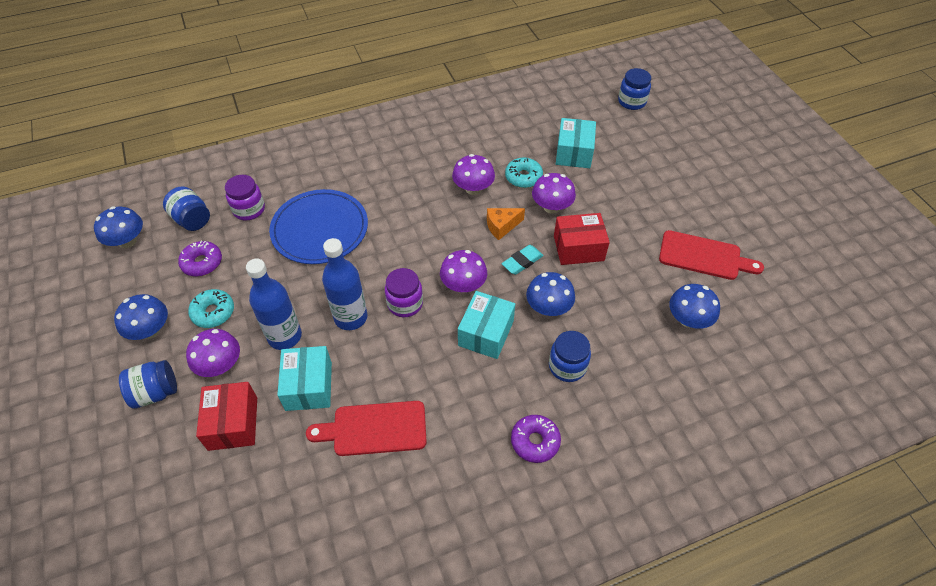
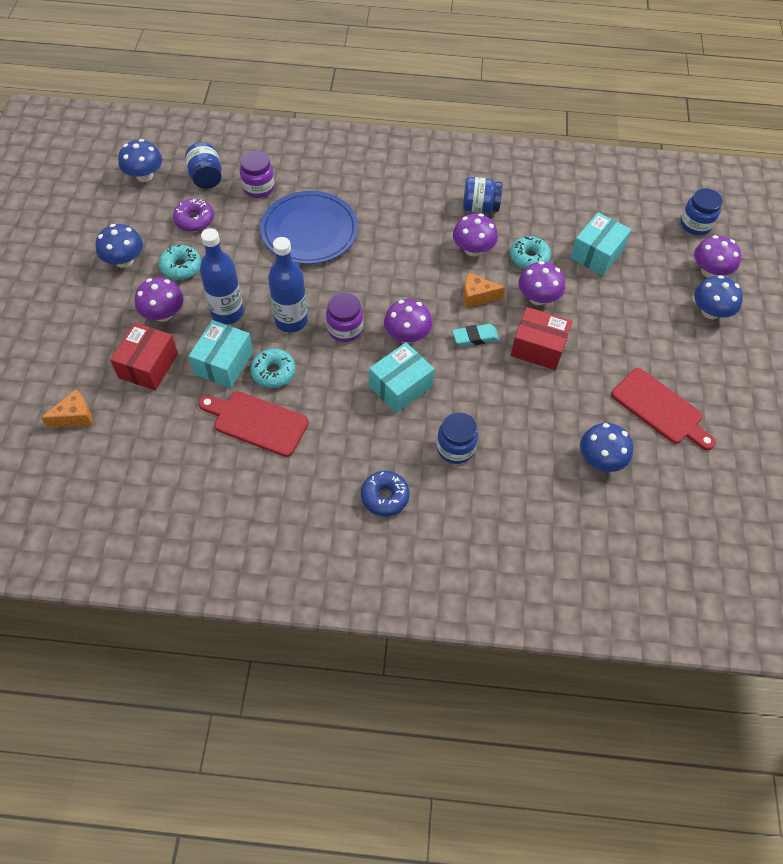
camera: 25 degrees right, 5 degrees up
(155, 392) = (103, 313): blue jar -> blue jar (480, 207)
(182, 513) = (75, 416): none -> orange cheese
(362, 373) = (273, 372): none -> turquoise donut
(535, 441) = (385, 496): purple donut -> blue donut
(548, 307) = (472, 389): blue mushroom -> blue mushroom (710, 312)
(666, 133) = (710, 271): none -> purple mushroom

